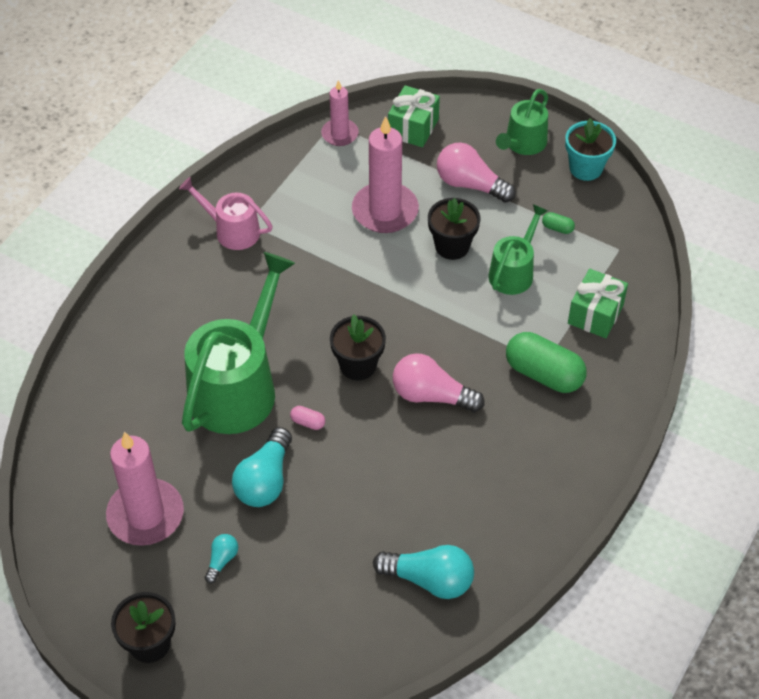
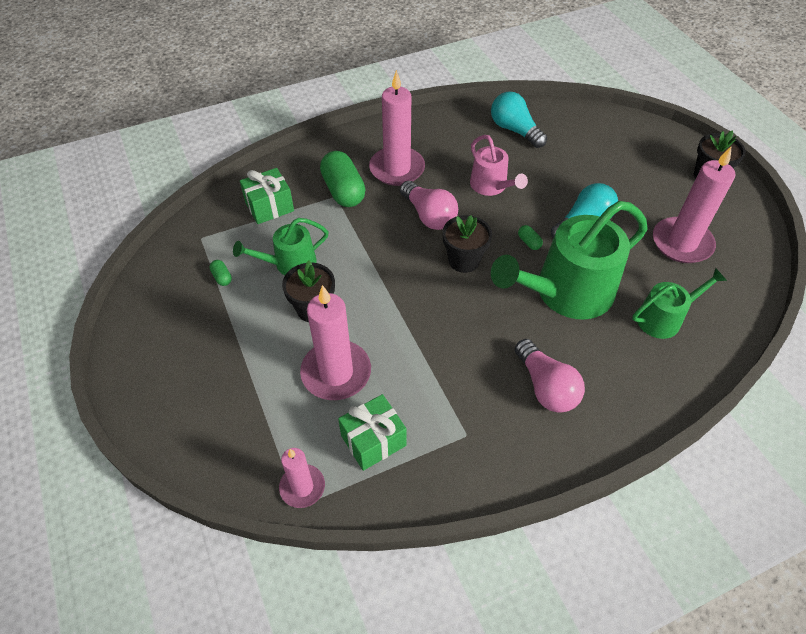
camera: 145 degrees left, 0 degrees up
(222, 560) = (639, 194): turquoise light bulb -> none
(232, 230) = (487, 436): pink watering can -> pink watering can (491, 186)
(308, 422) = (529, 242): pink capsule -> green capsule
(413, 128) = (229, 447): green gift -> green gift (373, 440)
(470, 184) = (243, 354): pink light bulb -> pink light bulb (546, 387)
(515, 435) = (397, 169): none -> pink candle
(523, 143) = (159, 366): green watering can -> green watering can (663, 318)
(585, 168) = (141, 312): turquoise flower pot -> none

